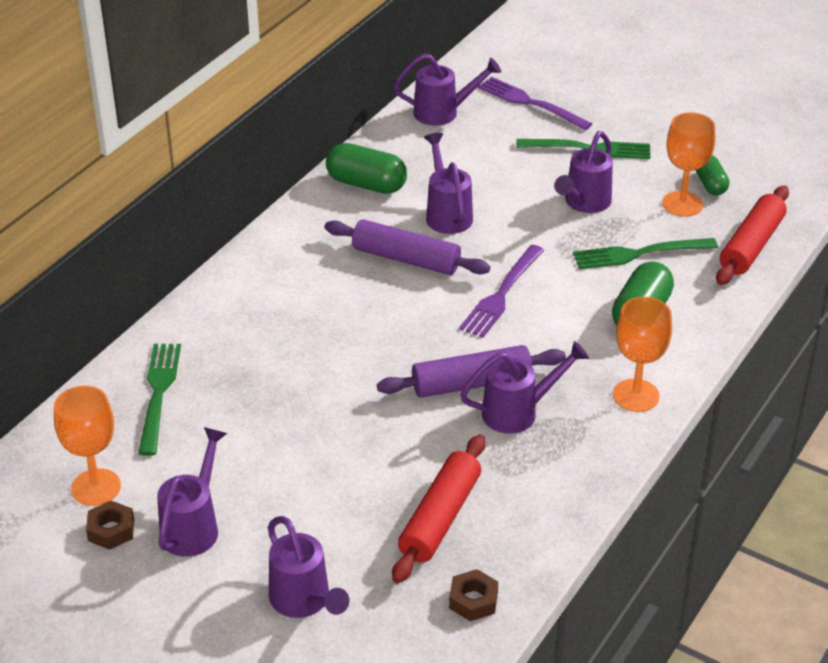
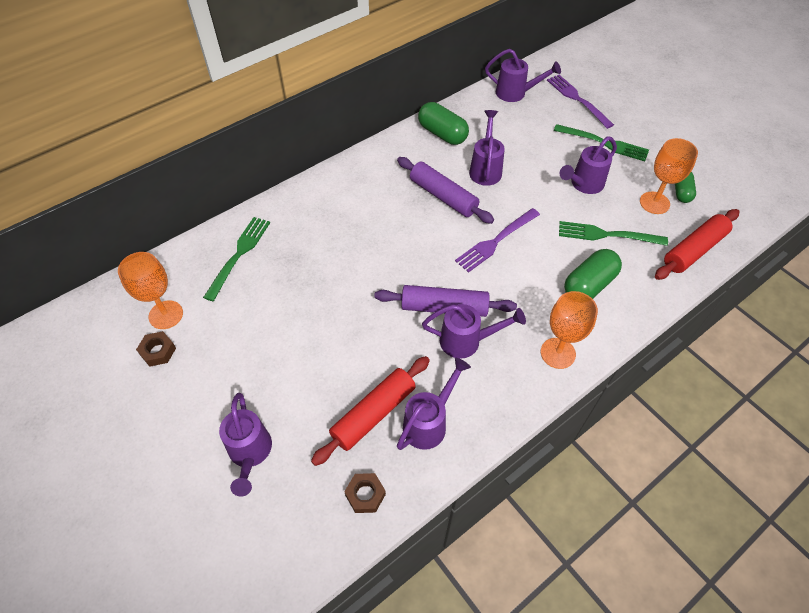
camera: 20 degrees right, 15 degrees up
(193, 526) = (209, 366): purple watering can -> purple watering can (429, 422)

